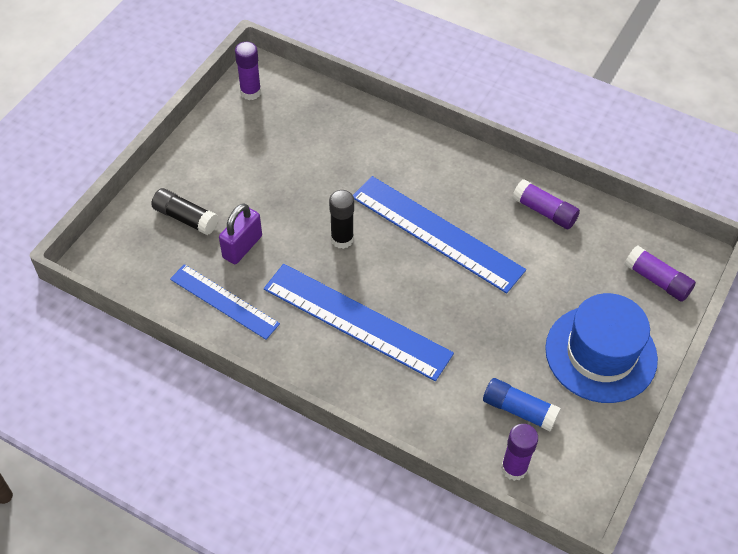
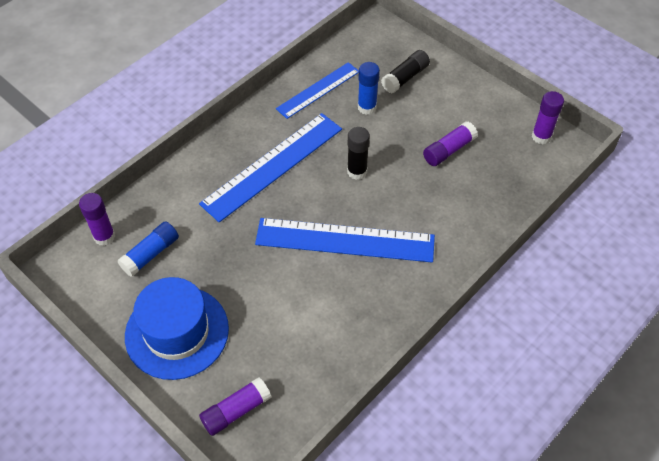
camera: 105 degrees right, 0 degrees up
(242, 247) = (367, 107): purple padlock -> blue glue stick
(437, 233) = (345, 240): blue ruler -> blue ruler turned 45 degrees clockwise
(544, 211) = (346, 336): purple glue stick -> purple glue stick (449, 150)

